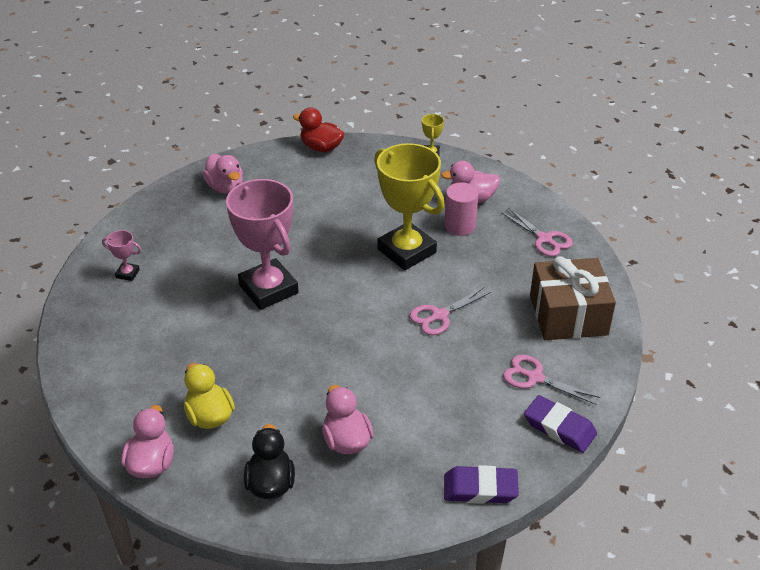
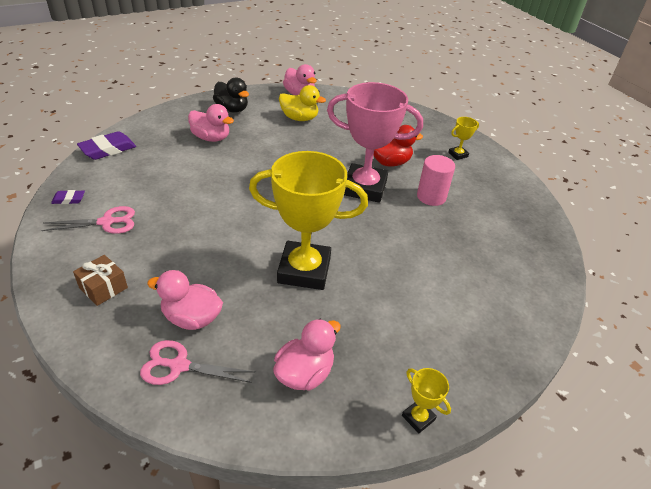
camera: 135 degrees right, 0 degrees up
(127, 273) = (458, 155): pink trophy -> yellow trophy
(225, 187) = (517, 243): pink duck -> pink duck (192, 318)
(321, 148) = (525, 340): red duck -> red duck (390, 162)
(439, 316) = (221, 230): pink scissors -> none
(459, 226) = (283, 327): pink cylinder -> pink cylinder (431, 197)
(559, 427) = (68, 199): purple eraser -> purple eraser, size x0.54
(568, 315) = (103, 288): brown gift -> brown gift, size x0.48

